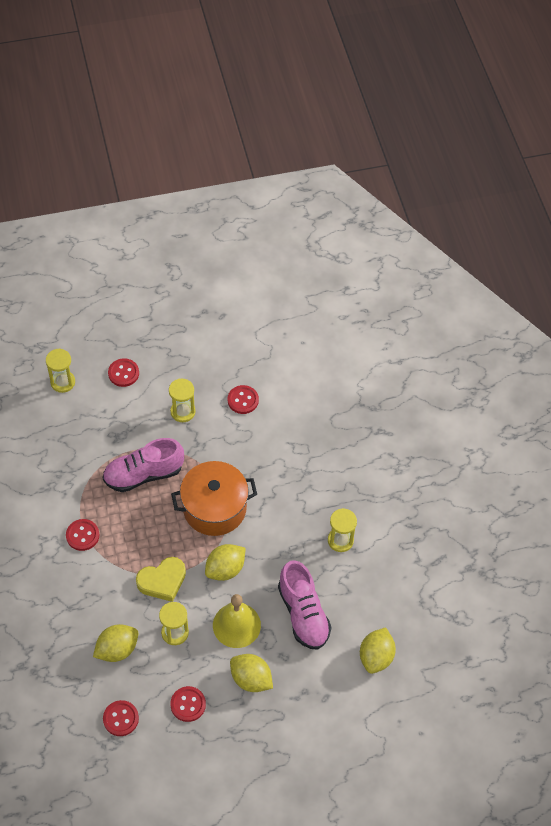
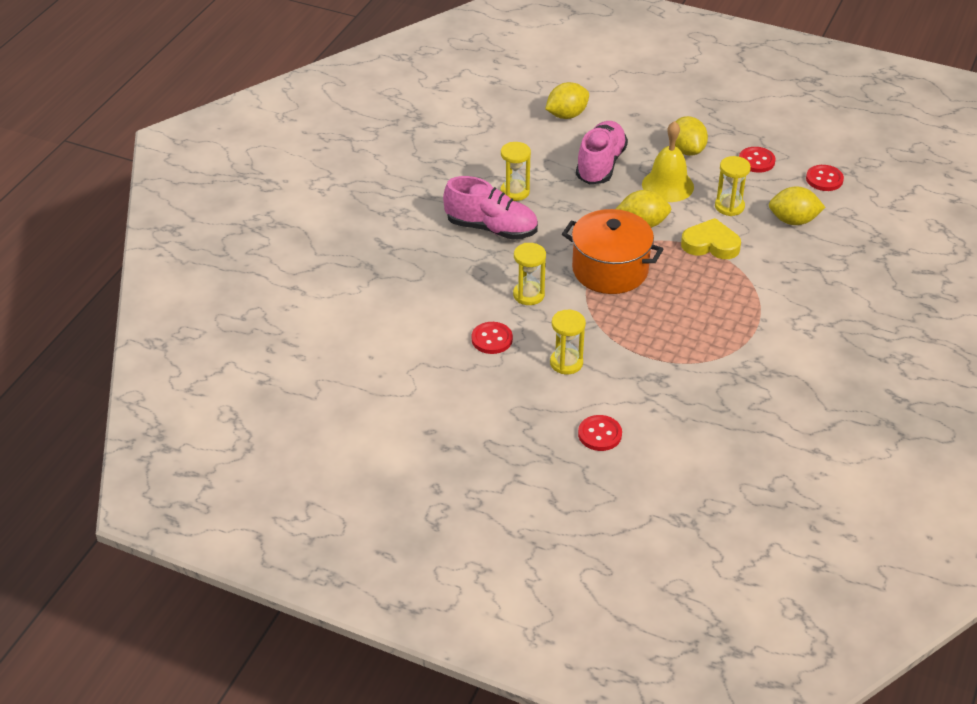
camera: 140 degrees left, 15 degrees down
(63, 382) = (679, 464): yellow hourglass -> yellow hourglass (528, 295)
(82, 535) = (764, 314): red button -> none
(143, 474) = (658, 331): pink shoe -> pink shoe (491, 228)

